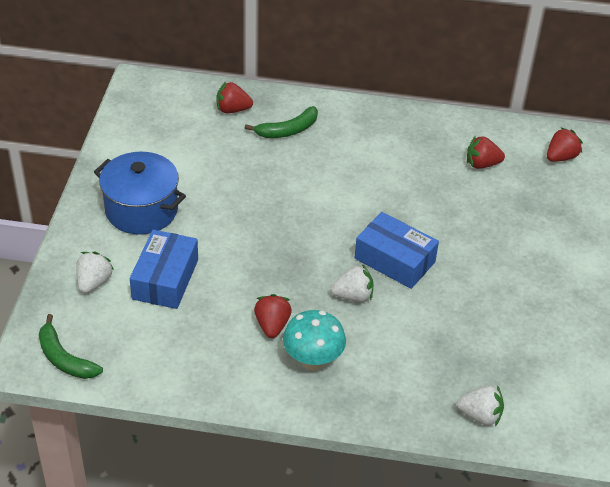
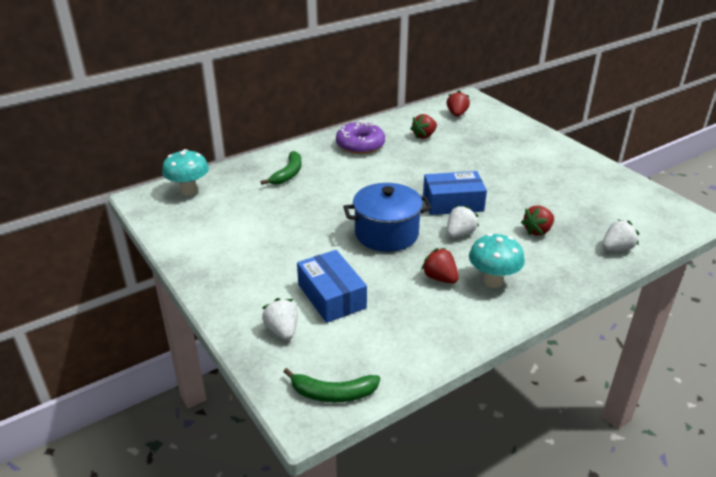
camera: 40 degrees left, 10 degrees down
(141, 210) = (253, 267): blue pot -> blue pot (386, 234)
(183, 97) = (189, 191): none -> turquoise mushroom
(232, 110) = (235, 181): red strawberry -> red strawberry (537, 231)
(400, 136) = (360, 145): none -> purple donut

